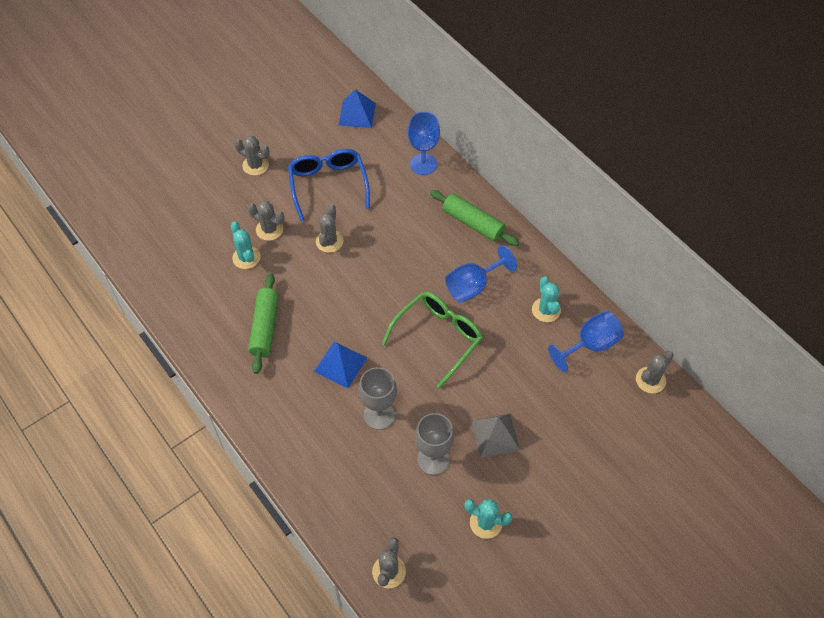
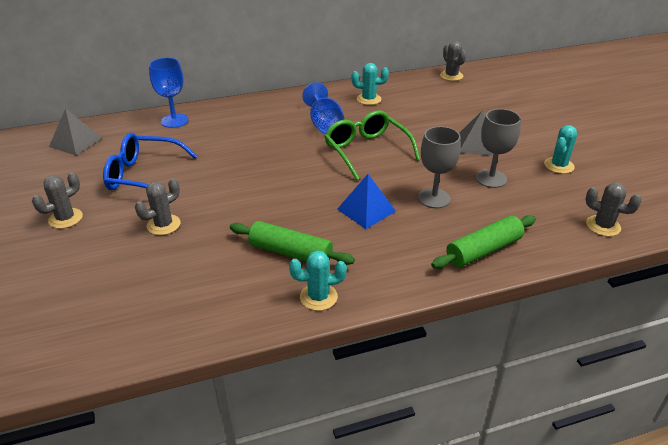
camera: 70 degrees left, 20 degrees down
(246, 258) = (187, 249): turquoise cactus -> turquoise cactus (318, 297)
(329, 241) = (214, 188): grey cactus -> none
(357, 114) = (75, 142): blue pyramid -> grey pyramid
(473, 223) = (260, 111): green rolling pin -> green rolling pin (483, 250)
(590, 345) = (410, 90): blue goblet -> none

